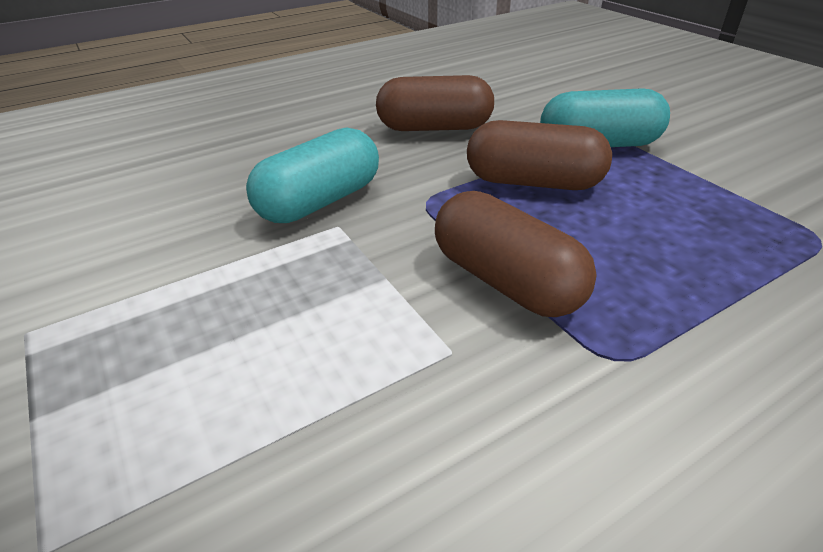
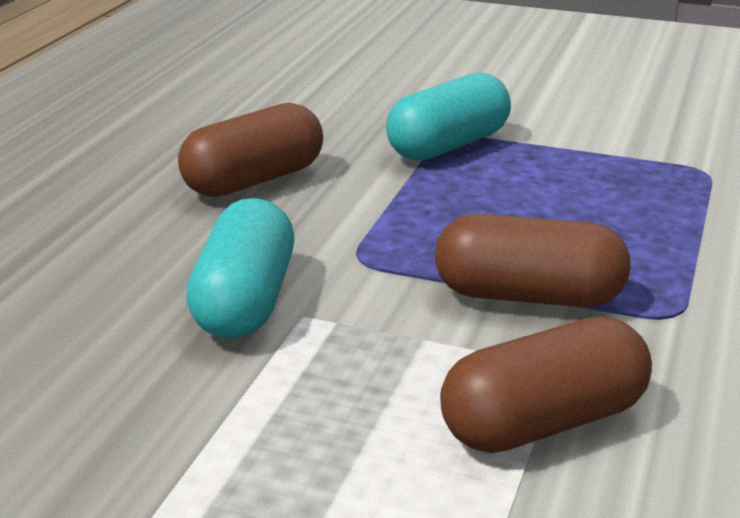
camera: 40 degrees left, 10 degrees down
(533, 182) = (437, 203): brown capsule -> brown capsule (544, 423)

